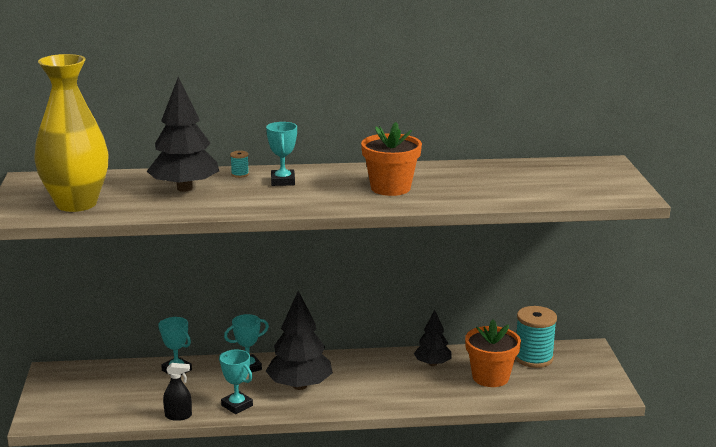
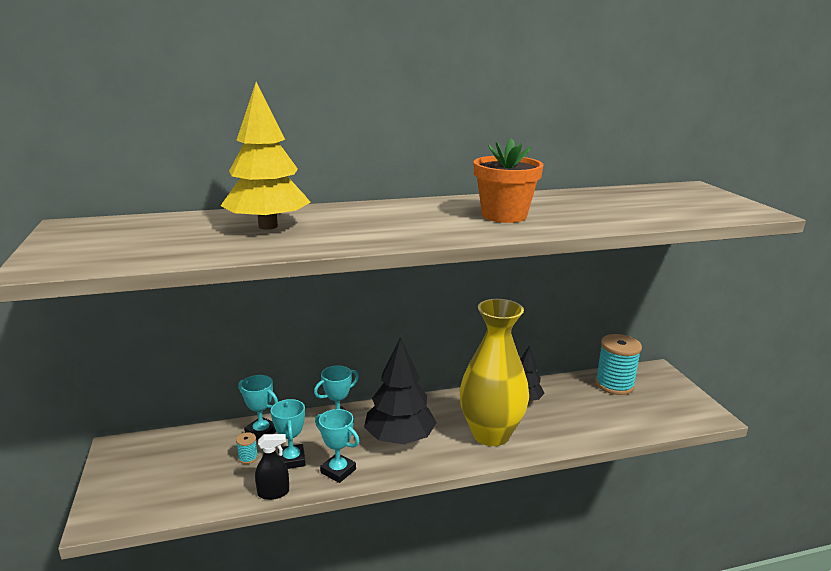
camera: 10 degrees left, 0 degrees up
(76, 204) = (131, 248): yellow vase -> yellow vase (490, 434)
(184, 188) = (268, 226): black tree -> yellow tree
(240, 174) = (328, 210): turquoise spool -> turquoise spool (248, 458)
(283, 181) = (380, 214): turquoise trophy -> turquoise trophy (291, 460)
(490, 377) = (586, 409): orange flower pot -> none

